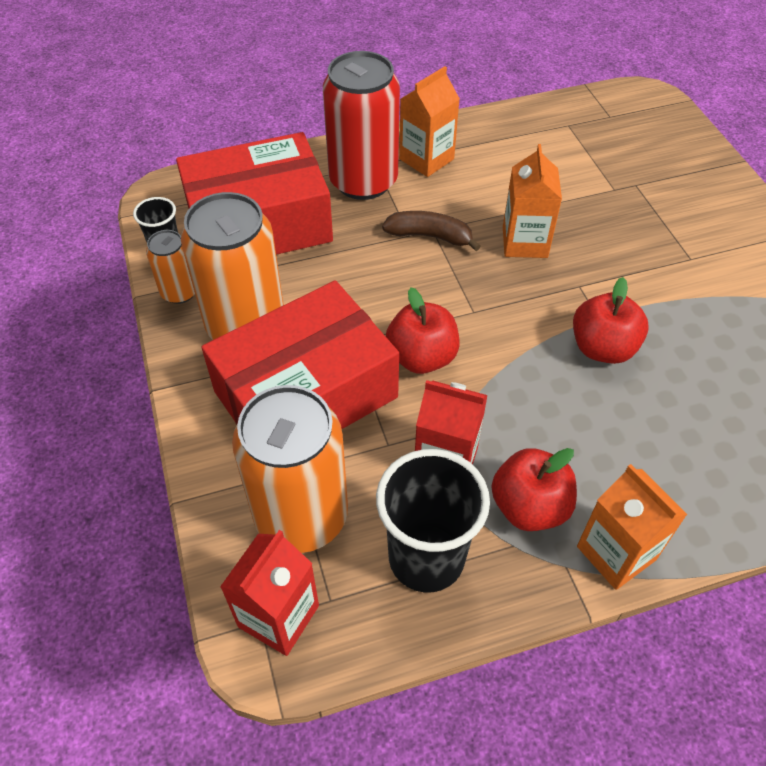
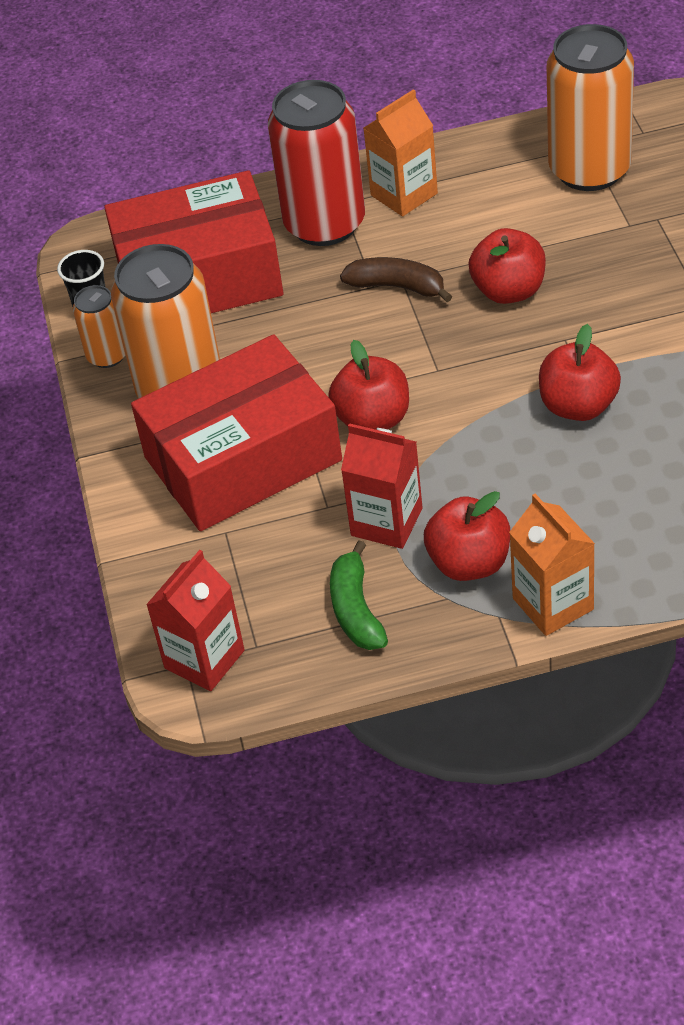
camera: 10 degrees right, 5 degrees down
(301, 516) = (231, 573): orange can -> orange can (589, 170)
(426, 558) = (356, 609): black cup -> green banana
(525, 242) = (509, 291): orange carton -> red apple

